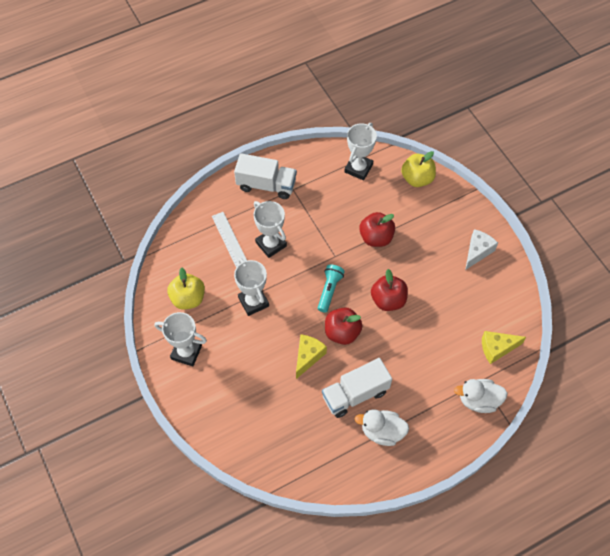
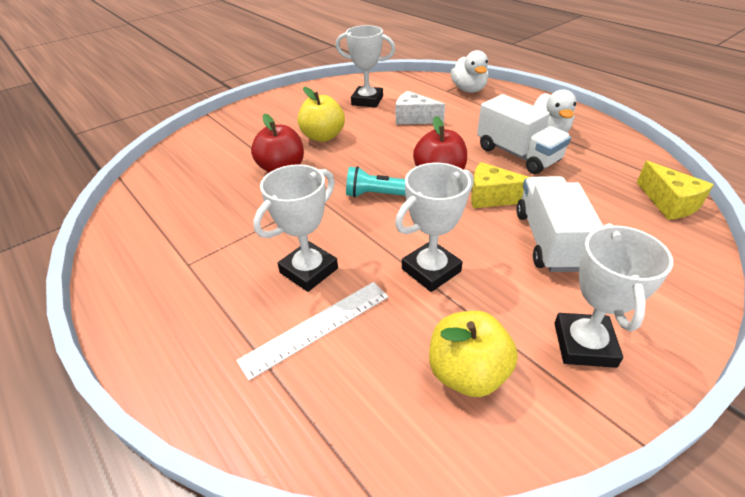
camera: 100 degrees left, 20 degrees down
(266, 185) = (172, 302): white truck -> white truck (549, 240)
(358, 168) = (156, 200): white trophy -> white trophy (367, 101)
(388, 300) = (376, 149): red apple -> none
(417, 178) = (185, 151): yellow apple -> yellow apple (323, 137)
(477, 252) = (293, 105): white cheese -> white cheese (414, 118)
(497, 348) = (406, 87): yellow cheese -> yellow cheese (669, 203)

